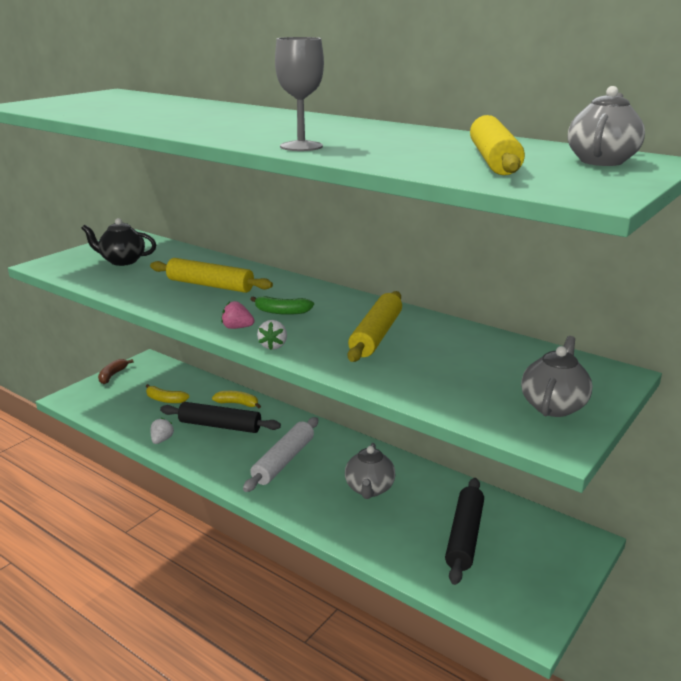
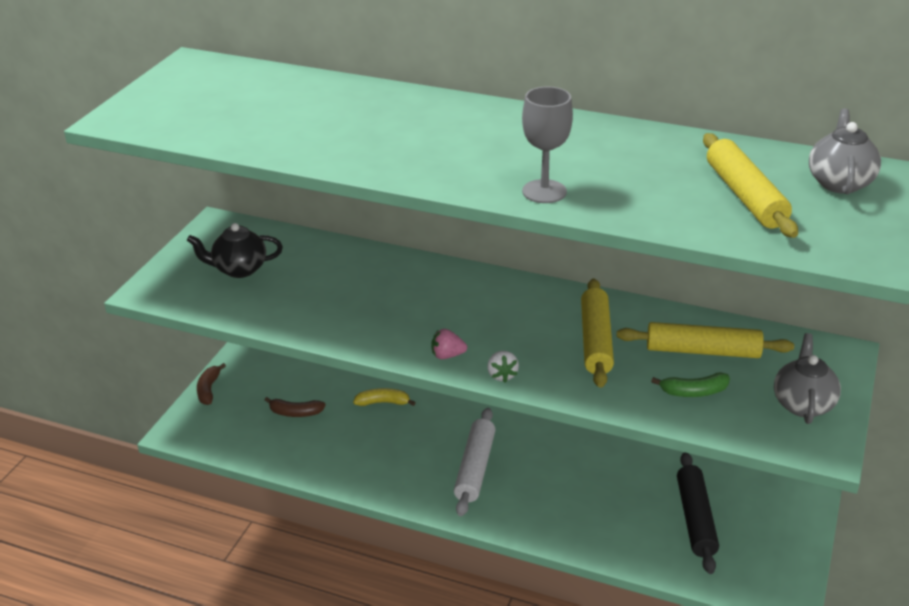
camera: 15 degrees left, 10 degrees up
(162, 440) = (325, 468): white strawberry -> none
(165, 400) = (295, 413): yellow banana -> brown banana
(210, 285) = (372, 294): yellow rolling pin -> yellow rolling pin (702, 351)
(220, 426) = (380, 436): black rolling pin -> none
(282, 312) = (479, 323): green banana -> green banana (693, 392)
(369, 489) = (580, 484): grey teapot -> none

